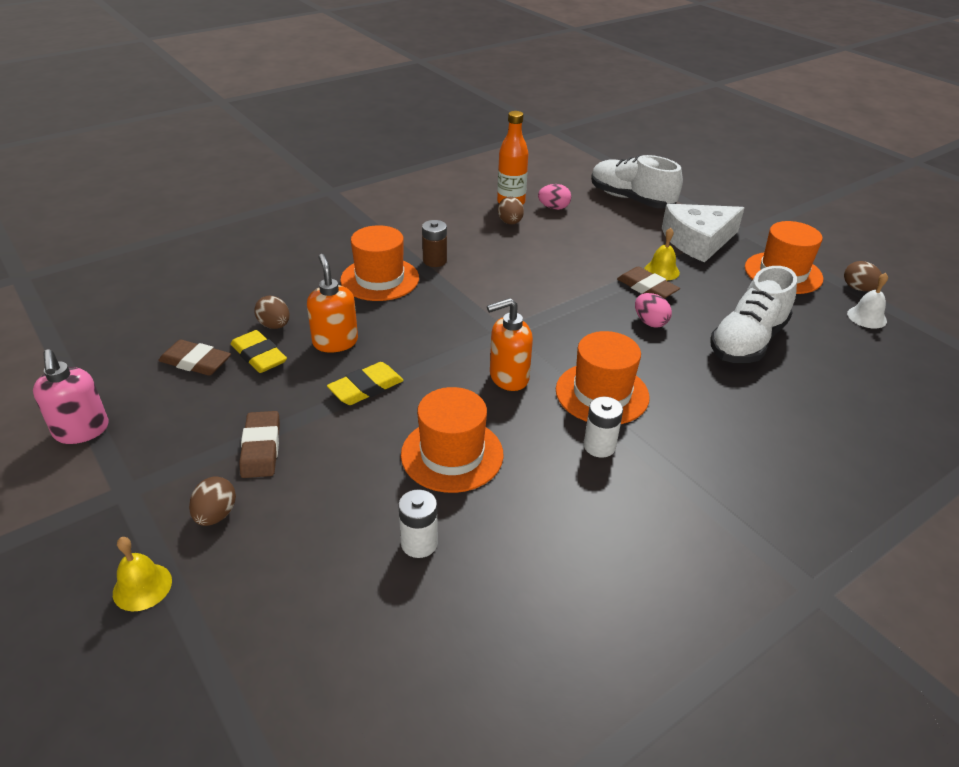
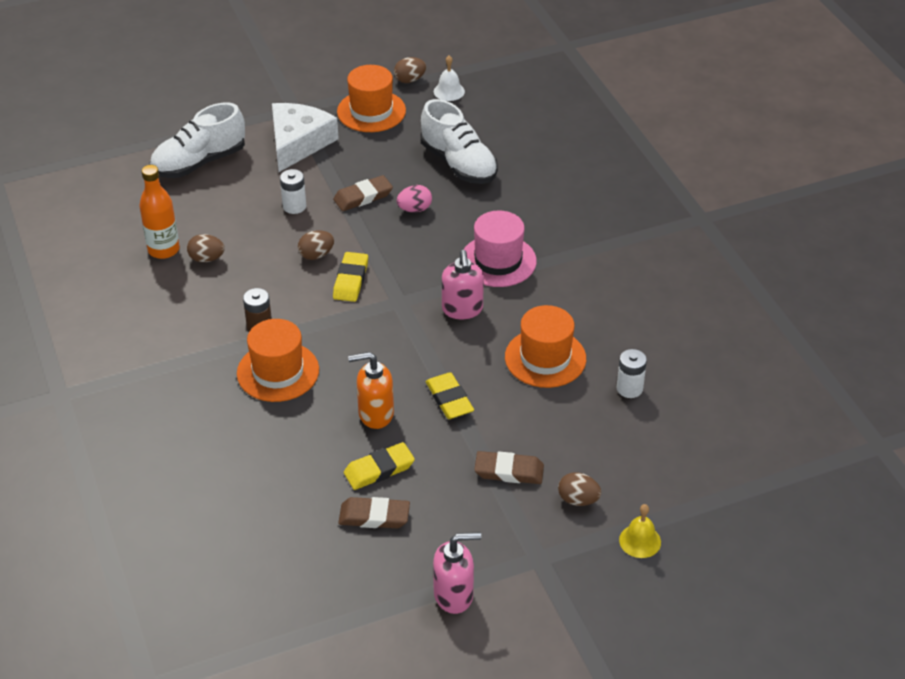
camera: 75 degrees left, 5 degrees up
(195, 362) = (374, 516): brown eraser -> brown eraser turned 60 degrees clockwise
(274, 325) = (333, 456): brown egg -> brown egg (316, 255)
(508, 377) = (462, 309): orange soap dispenser -> pink soap dispenser
(519, 299) = (351, 280): none -> yellow eraser
(553, 208) = (190, 221): pink egg -> none
(599, 446) = (556, 277): white battery -> white battery (294, 206)
(602, 393) = (498, 261): orange hat -> pink hat
(661, 271) = (339, 180): yellow bell -> none
(698, 241) = (298, 143): white cheese -> white cheese turned 150 degrees counterclockwise

